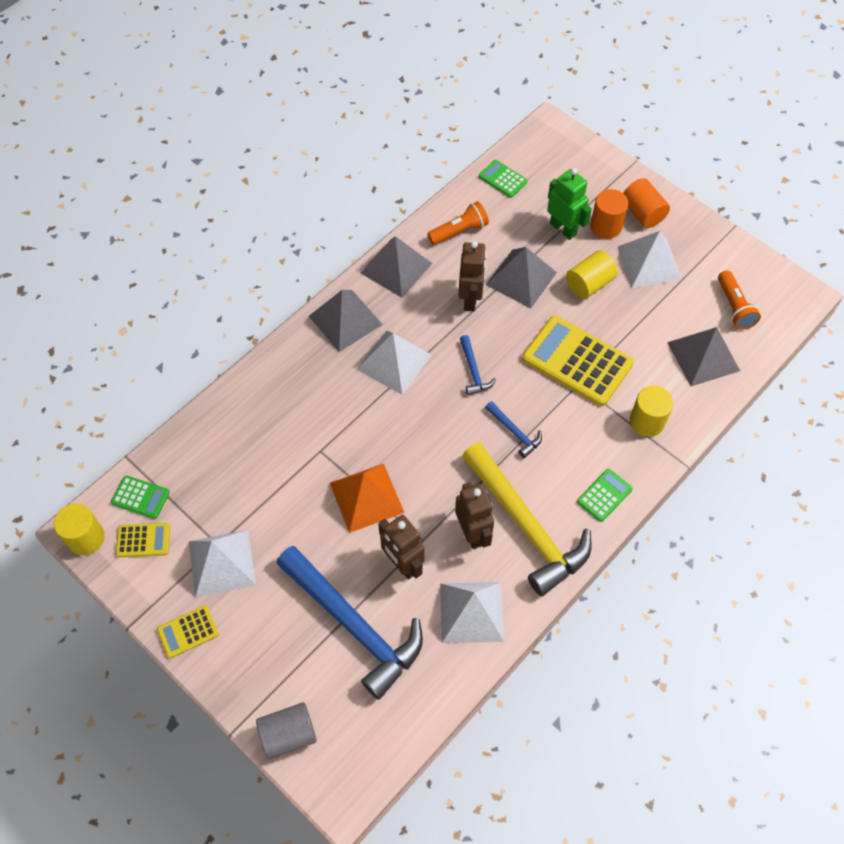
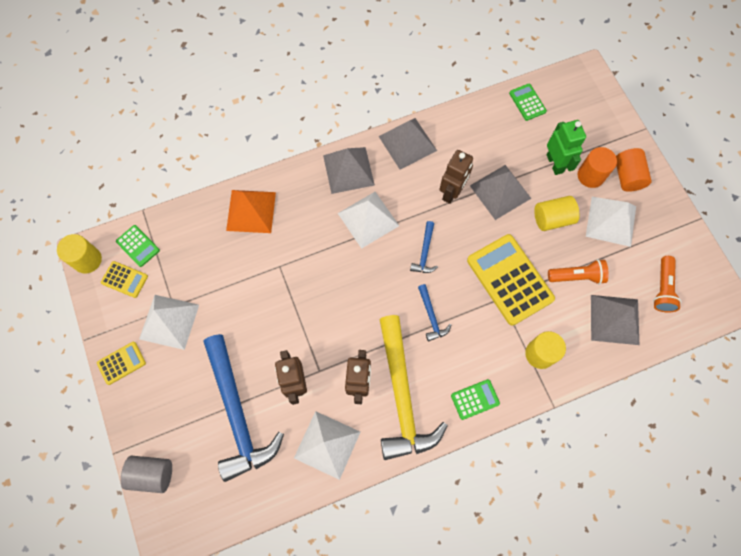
camera: 25 degrees right, 10 degrees up
(188, 632) = (121, 363): yellow calculator -> yellow calculator turned 150 degrees clockwise
(366, 497) = (295, 318): orange pyramid -> orange pyramid (251, 211)
(459, 231) = (471, 132): orange flashlight -> orange flashlight (576, 276)

